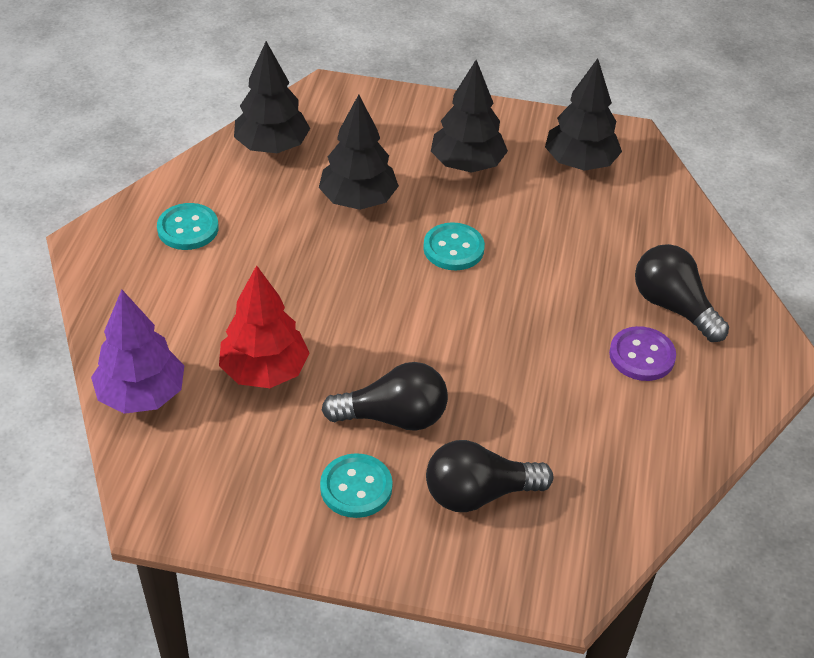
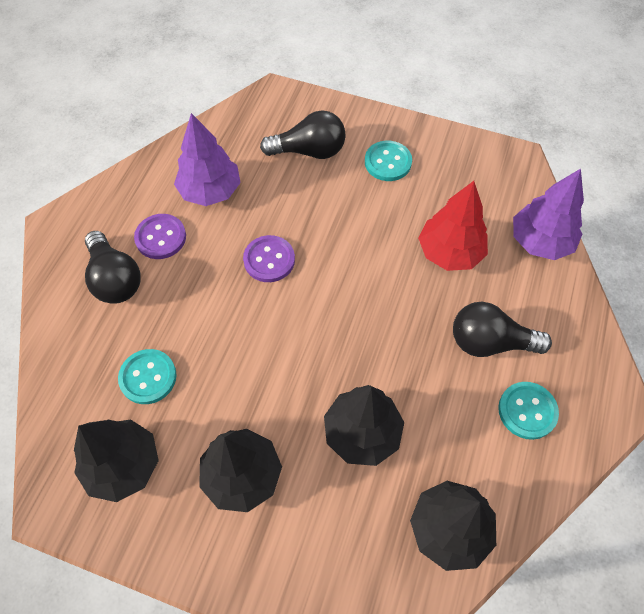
camera: 170 degrees left, 15 degrees up
(393, 417) = (357, 207): black light bulb -> black light bulb (490, 342)
(453, 248) = (281, 360): turquoise button -> turquoise button (148, 377)
(495, 342) = (269, 260): none -> purple button
(603, 419) = (210, 191): none -> purple tree

